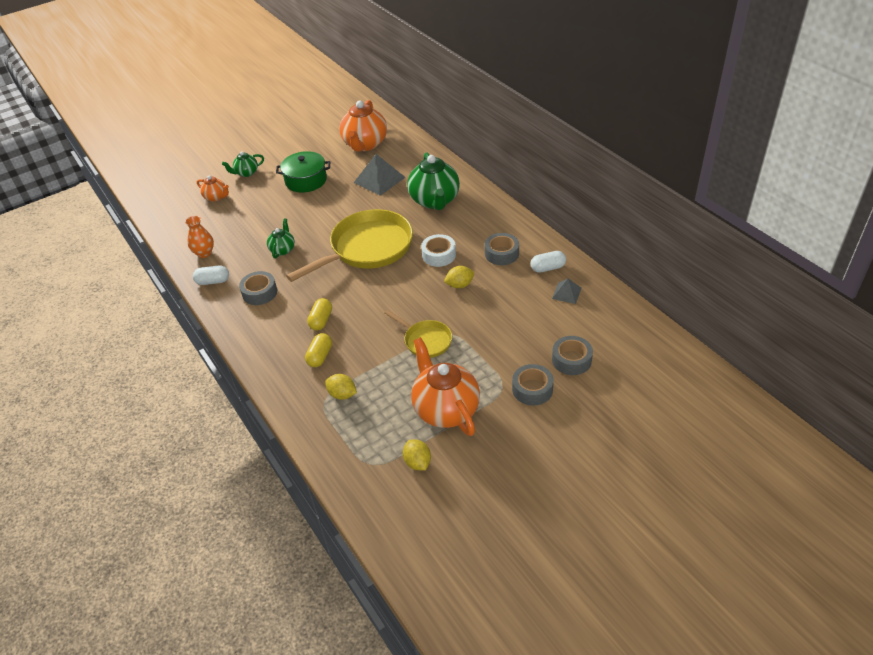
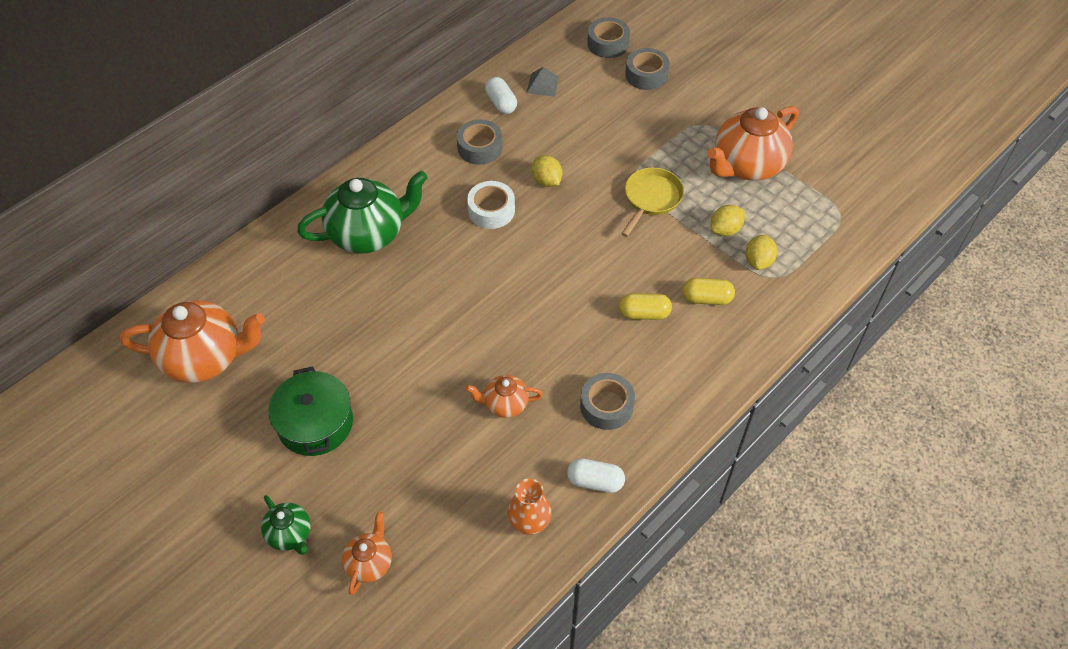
camera: 105 degrees left, 10 degrees up
(213, 281) = (595, 481): white capsule -> white capsule turned 60 degrees counterclockwise
(283, 249) = (505, 404): green teapot -> orange teapot
(367, 248) = (488, 293): yellow pan -> none
(379, 180) = (313, 314): grey pyramid -> none
(417, 462) = (823, 177): yellow lemon -> yellow lemon (725, 230)
(532, 389) = (696, 101): grey tape -> grey tape (608, 43)

